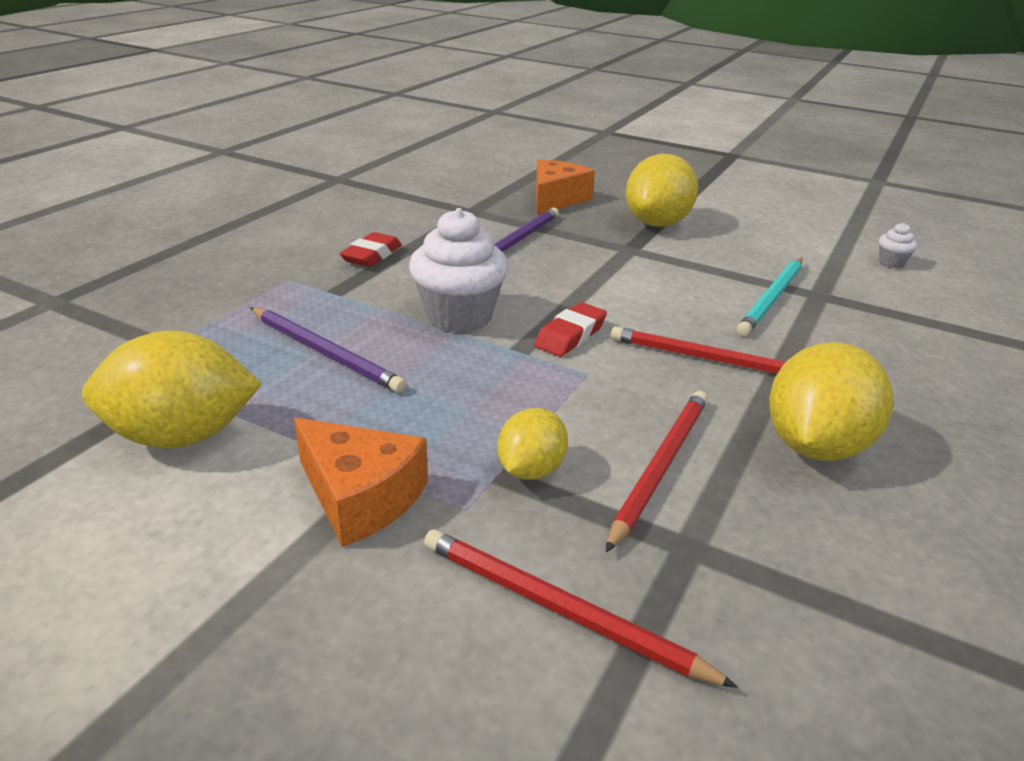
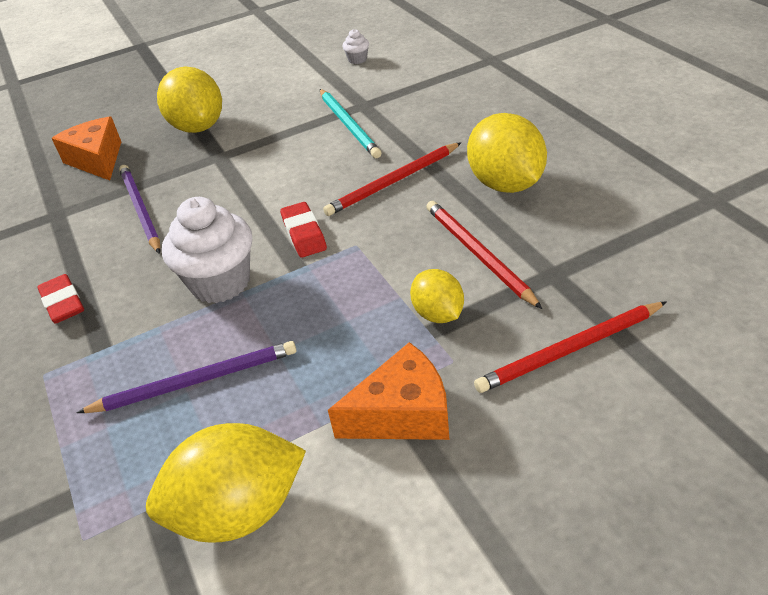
camera: 50 degrees left, 10 degrees up
(182, 436) = (239, 511): yellow lemon -> yellow lemon turned 45 degrees clockwise

